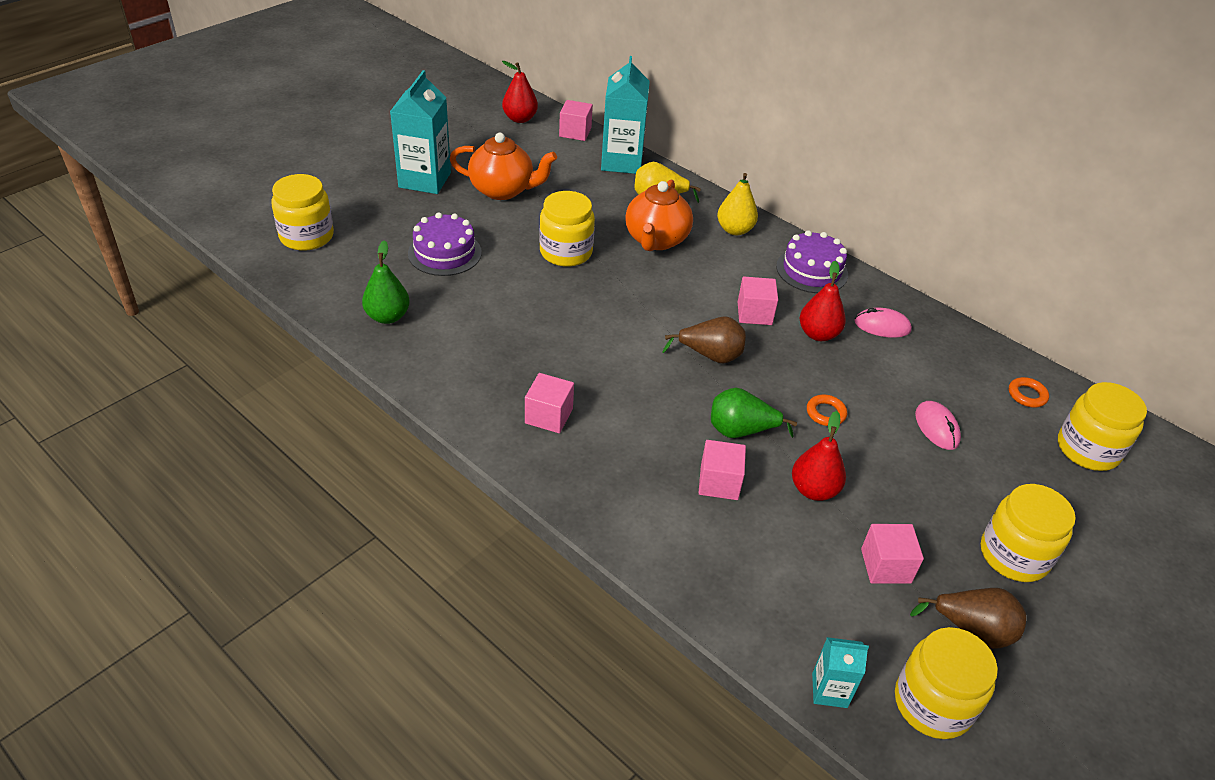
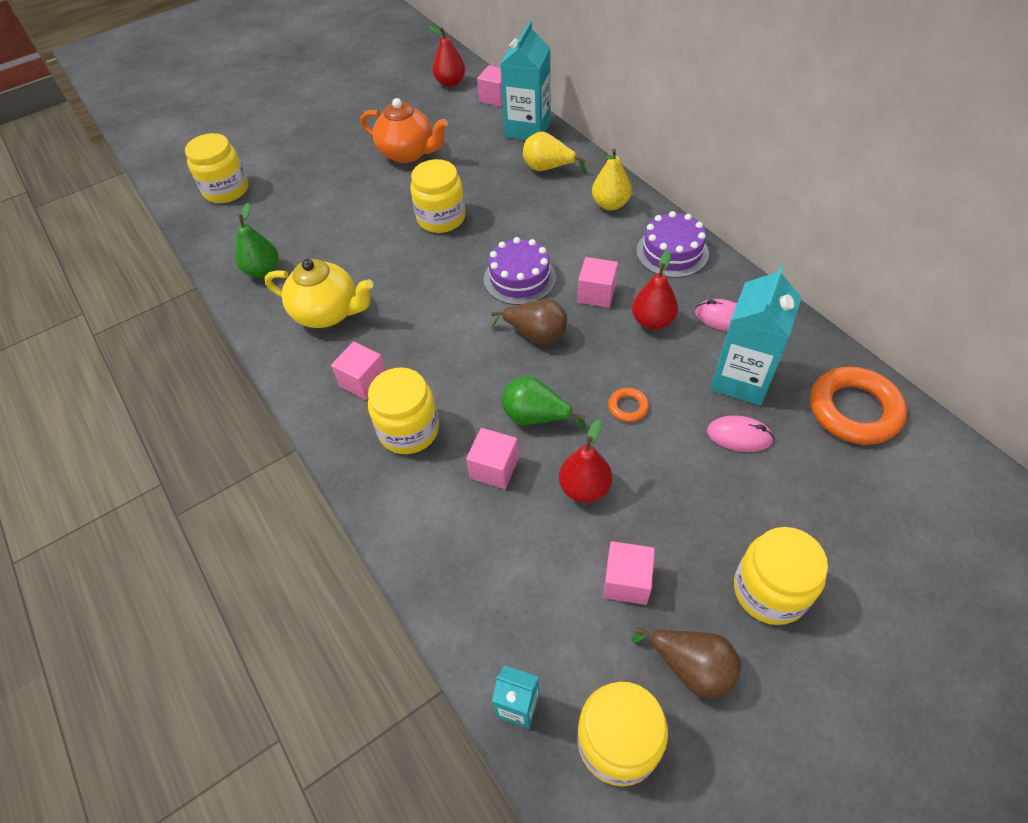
camera: 20 degrees right, 10 degrees up
(425, 180) = (344, 140): turquoise carton -> turquoise carton (741, 379)
(444, 253) = (334, 212): purple cake -> purple cake (519, 278)
(481, 353) = (328, 313): none -> yellow teapot
(656, 240) = (530, 211): orange teapot -> none
(936, 427) = (739, 436): pink mouse -> pink mouse turned 75 degrees counterclockwise
(1027, 395) = (854, 410): orange ring -> orange ring, size x2.19
(1087, 449) = (901, 480): yellow jar -> yellow jar (409, 430)

